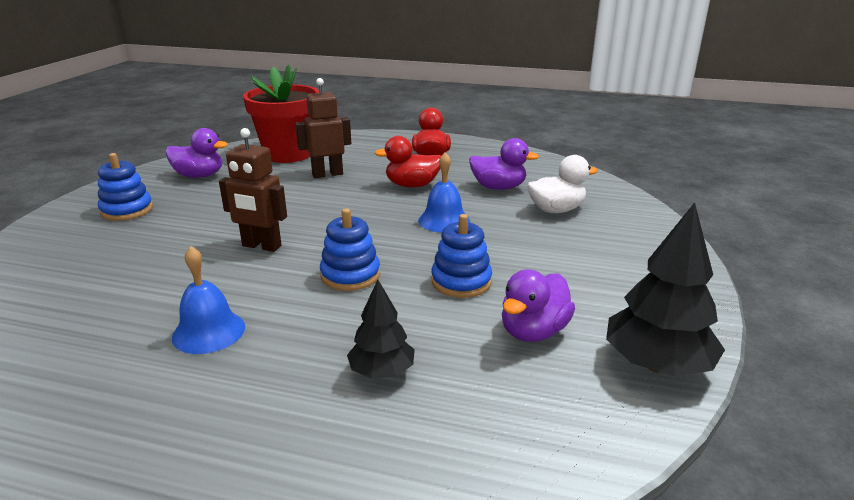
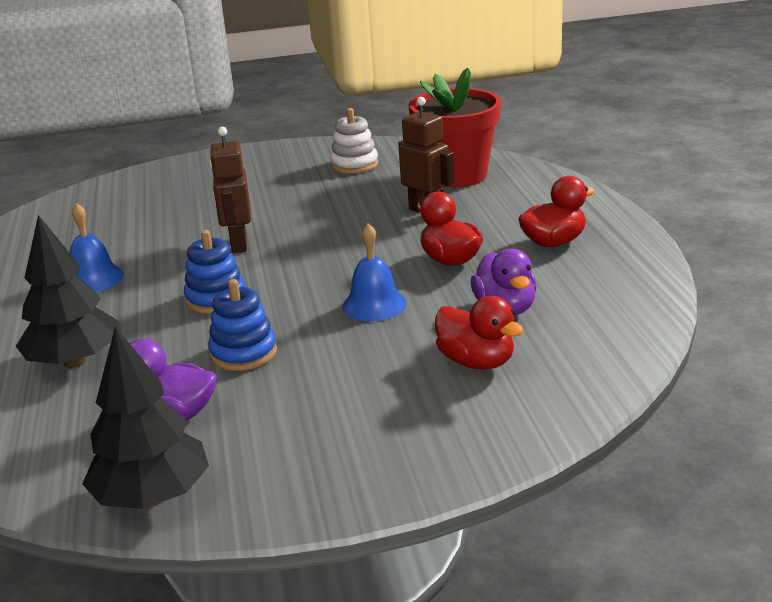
camera: 65 degrees right, 0 degrees up
(127, 210) = (256, 172): blue stacking toy -> none
(199, 176) = (354, 165): purple duck -> white stacking toy
(382, 371) = (74, 362): black tree -> black tree, size x1.66
(556, 210) = (476, 362): white duck -> red duck

